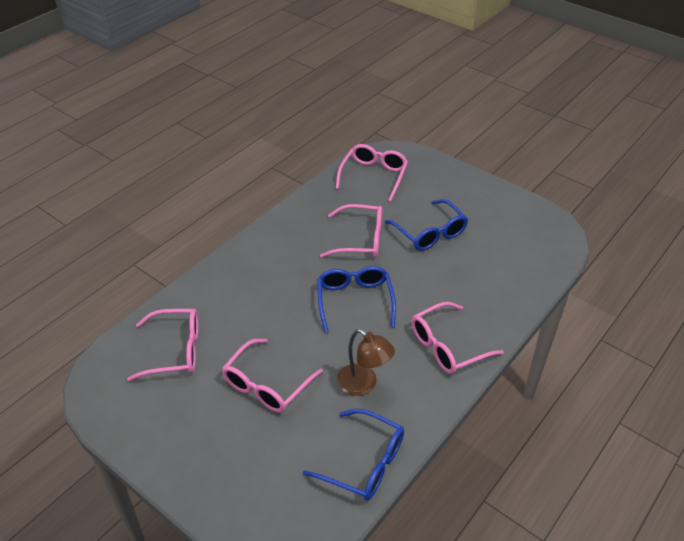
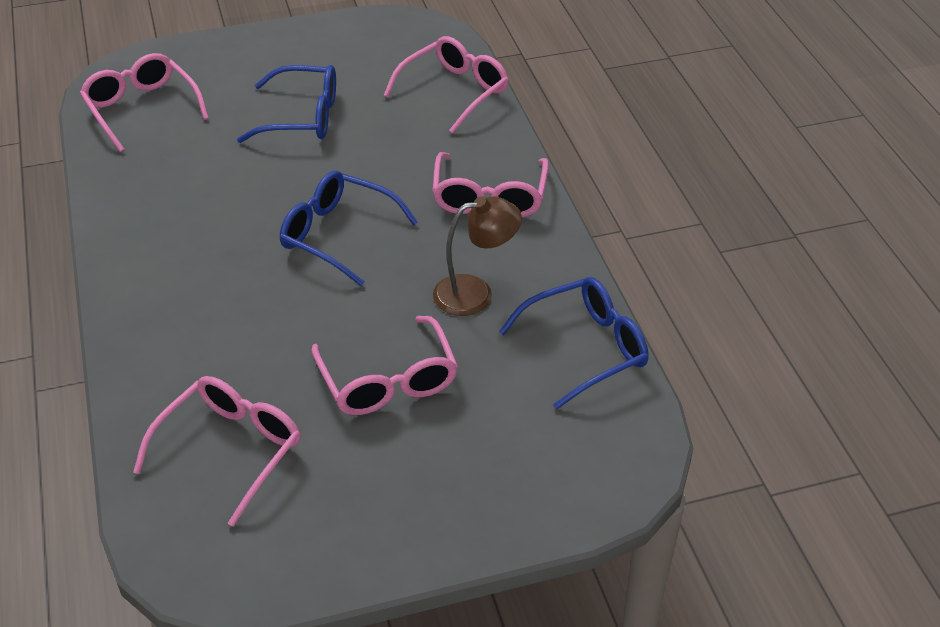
camera: 55 degrees left, 0 degrees up
(361, 239) = (241, 178): pink glasses -> pink glasses (454, 91)

